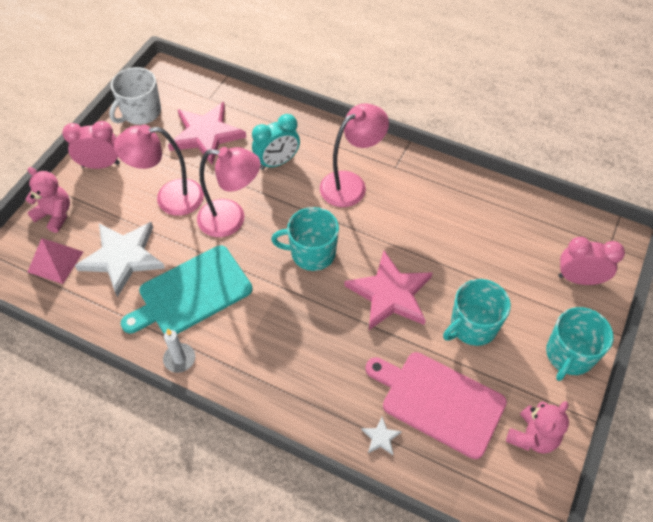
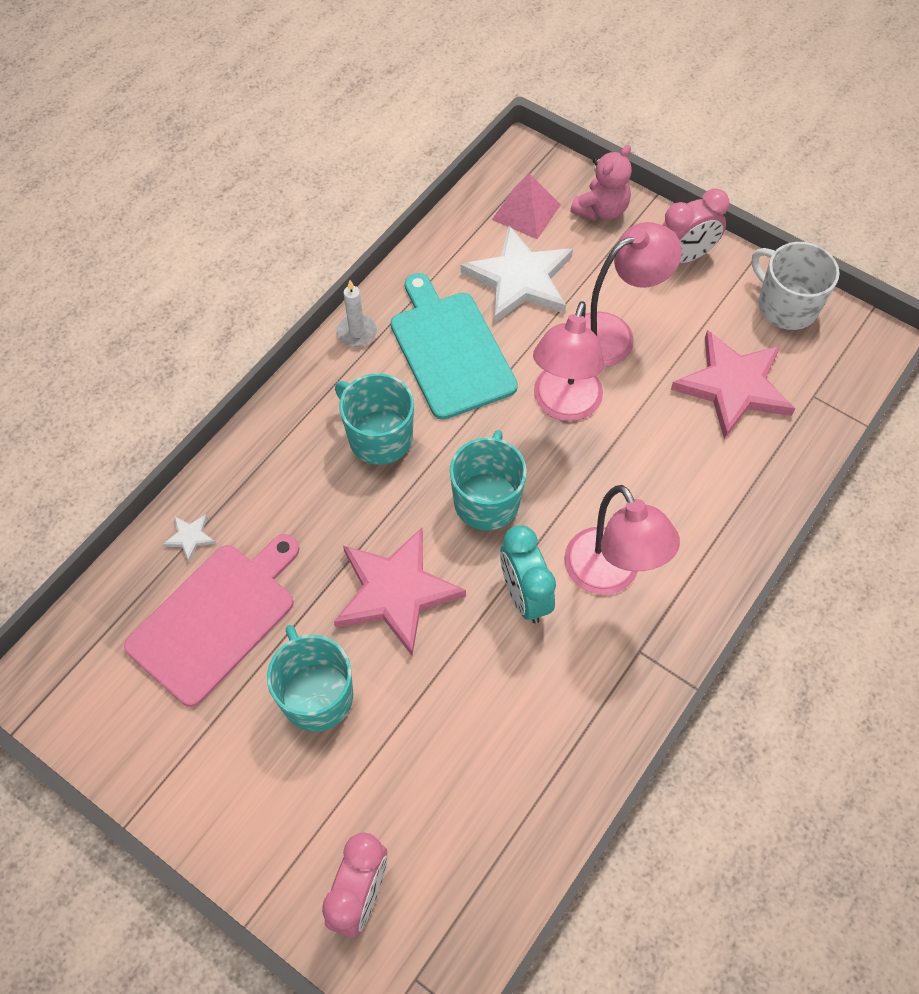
camera: 100 degrees right, 5 degrees up
(101, 165) = (684, 257): pink clock -> pink clock turned 60 degrees clockwise
(169, 198) = (613, 334): pink lamp -> pink lamp turned 60 degrees clockwise
(277, 162) = (667, 476): turquoise clock -> turquoise clock (524, 596)
(532, 436) = (131, 728): pink teddy bear -> none
(569, 355) = (233, 825): turquoise mug -> turquoise mug (379, 437)

